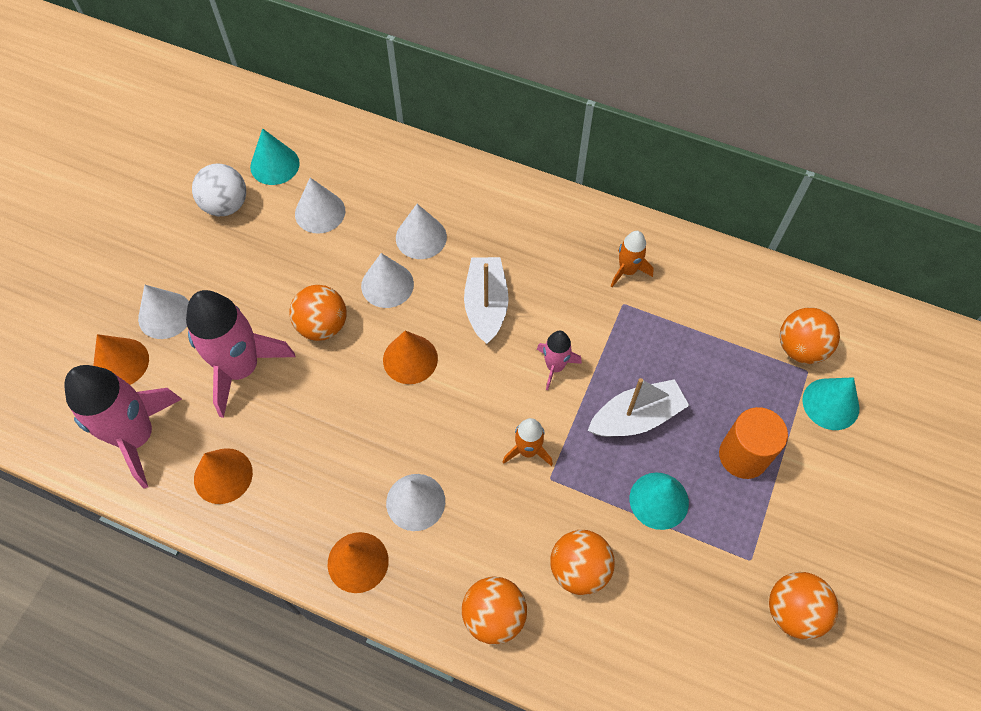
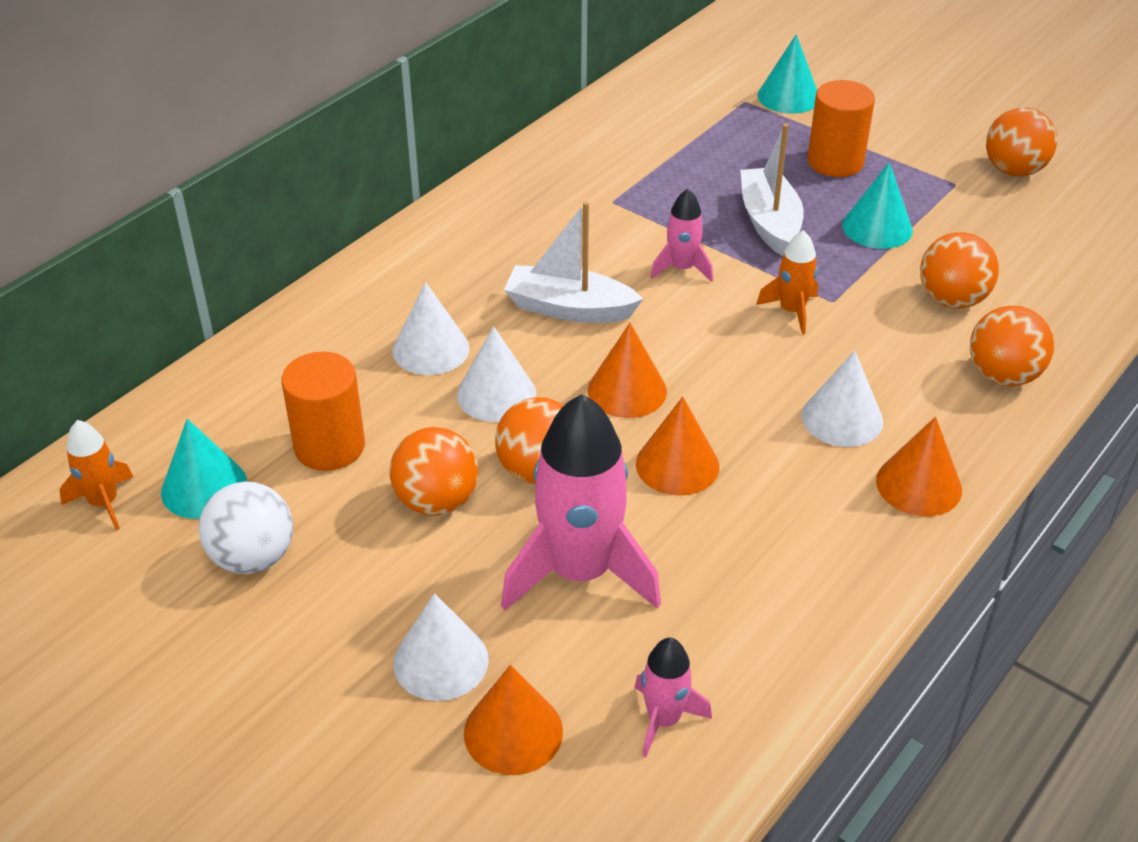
camera: 75 degrees left, 20 degrees down
(137, 436) = (663, 719): pink rocket -> pink rocket, size x0.50
(223, 475) = (760, 614): orange cone -> orange cone (677, 465)
(320, 212) = (329, 446): white cone -> orange cylinder
(627, 271) = (567, 188): orange rocket -> orange rocket (104, 503)
(800, 348) = (716, 99): orange ball -> orange ball (436, 501)

